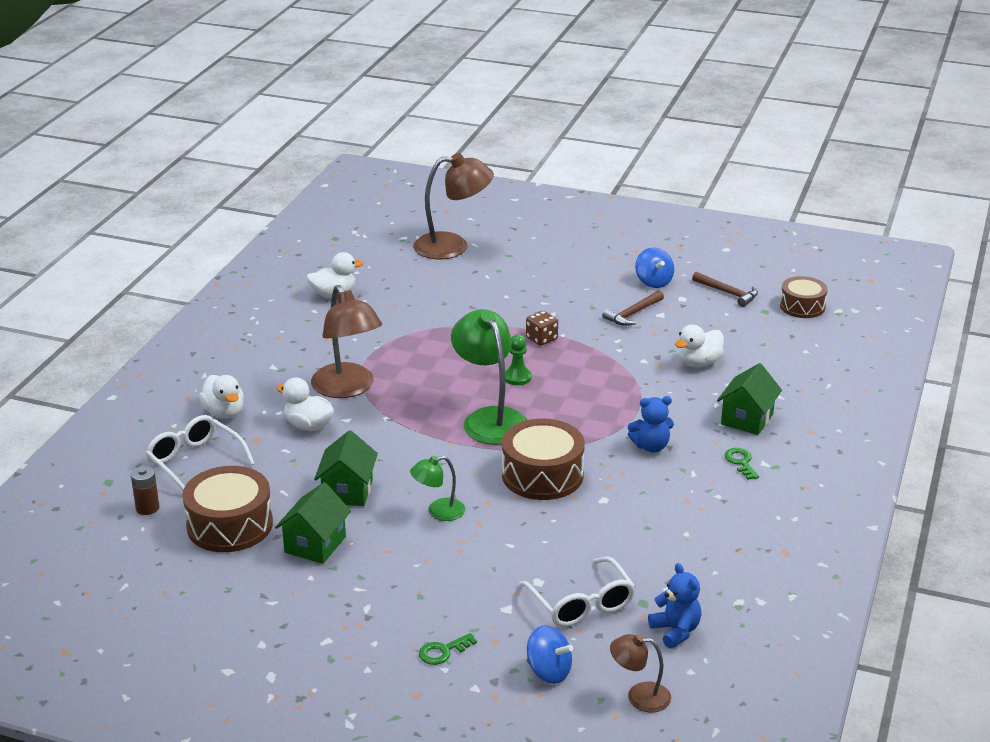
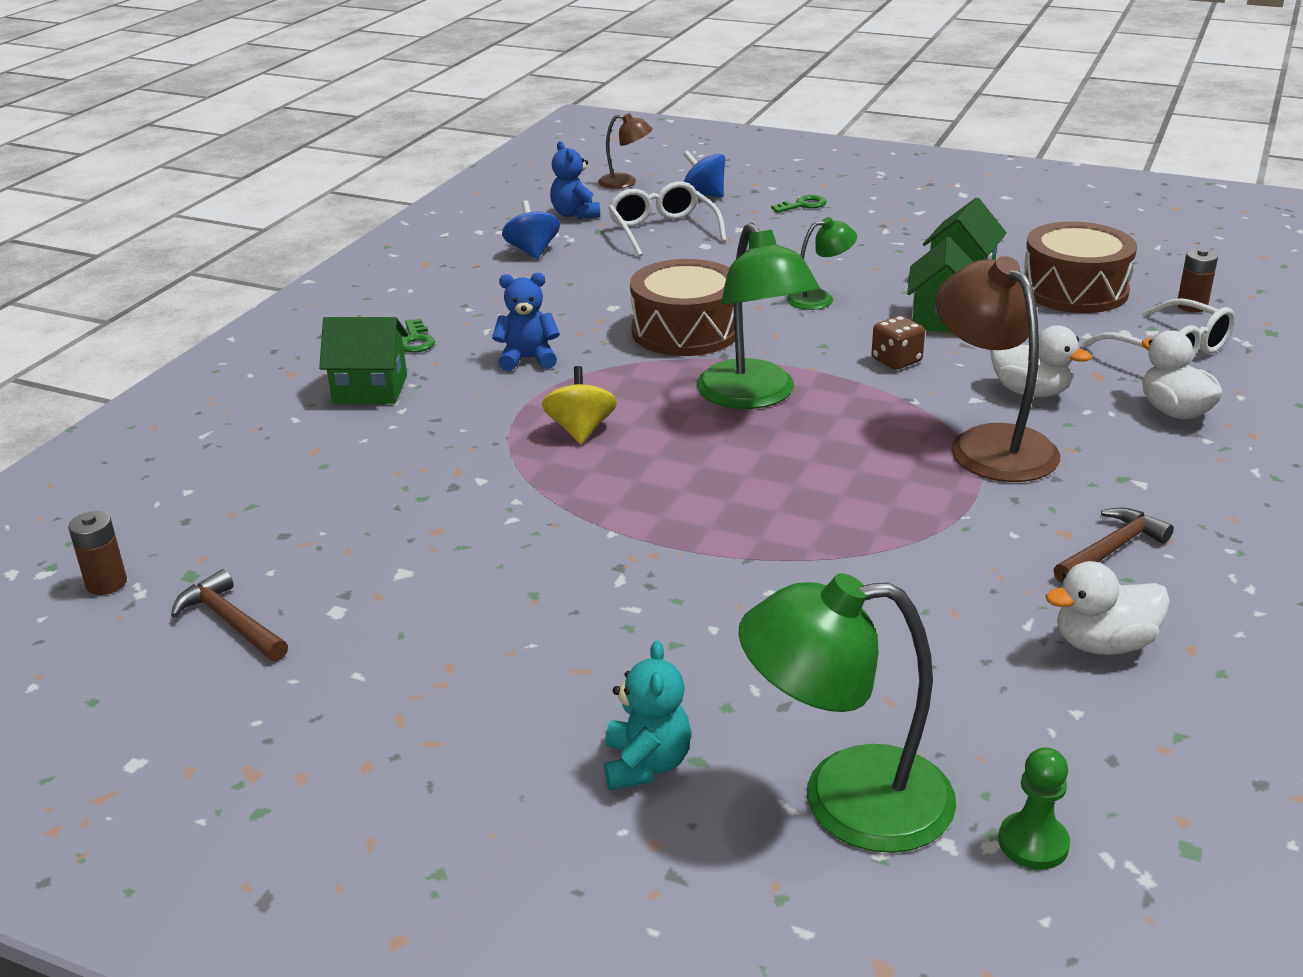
camera: 175 degrees left, 0 degrees up
(453, 246) = (846, 799): brown lamp -> green lamp
(517, 377) = (706, 455): green pawn -> green pawn (1033, 843)
(528, 253) = (646, 764): none -> turquoise teddy bear
(541, 339) = (653, 525): brown dice -> brown dice (896, 360)
(596, 392) = (580, 430): none -> yellow spinning top
(633, 314) = (457, 575): brown hammer -> brown hammer (1110, 550)
(653, 282) = (373, 658): blue spinning top -> blue spinning top (532, 251)
(698, 363) = (388, 473): white duck -> none
(747, 419) = (370, 389): green house -> green house turned 60 degrees clockwise
(802, 306) = (106, 583): brown drum -> brown battery

